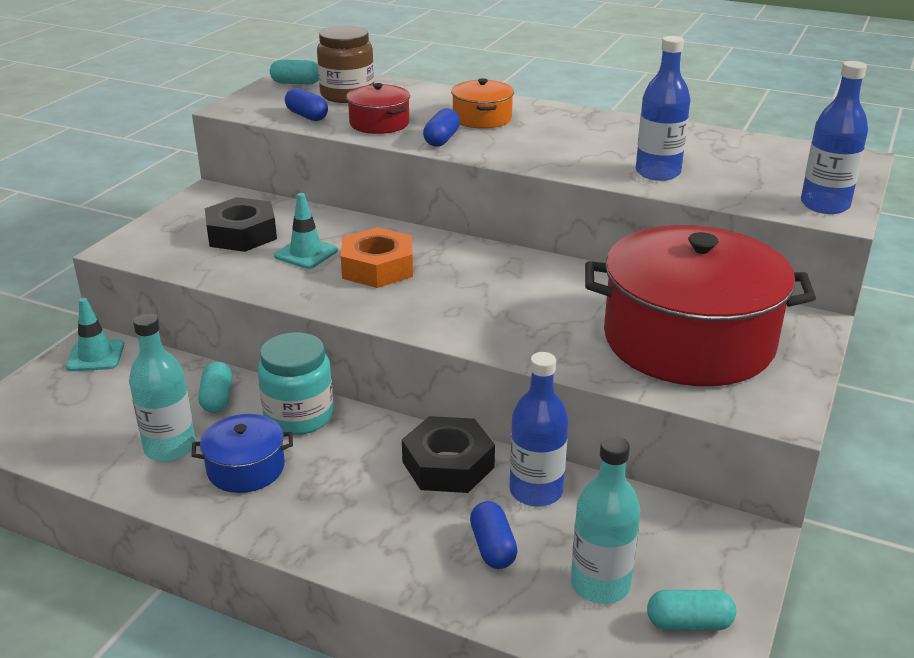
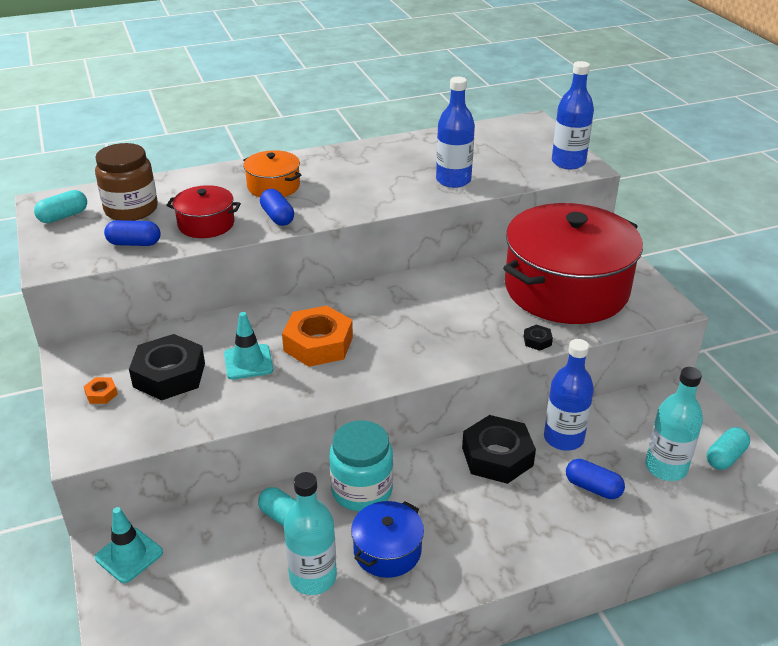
camera: 45 degrees left, 5 degrees up
(183, 224) = (101, 394): none -> orange nut
(573, 364) = (537, 341): none -> black nut

